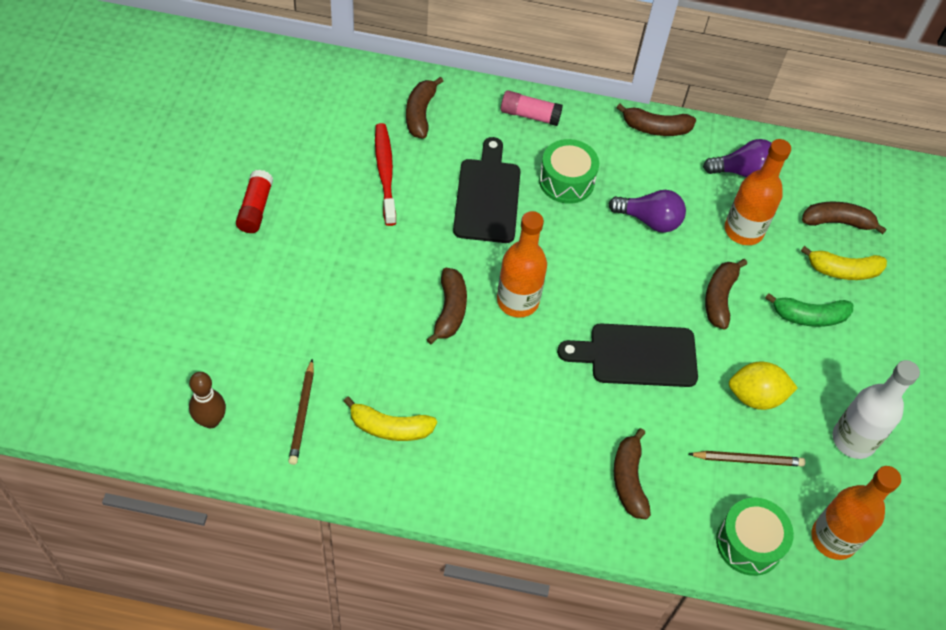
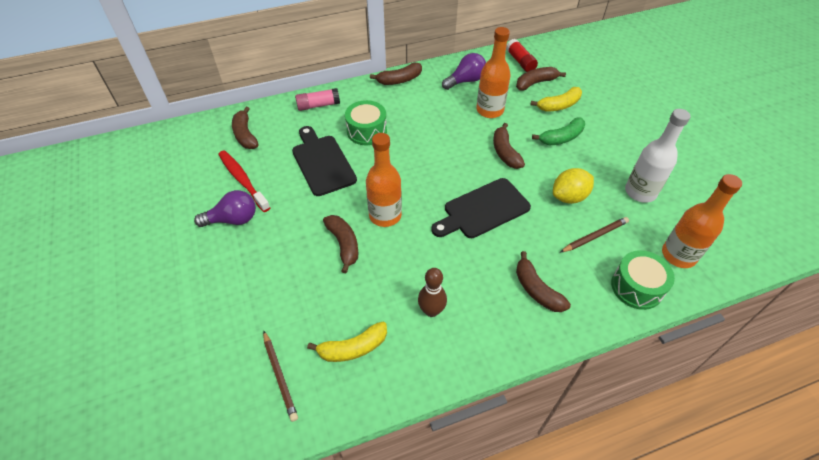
camera: 25 degrees left, 5 degrees down
(211, 420) = (206, 425): brown bowling pin -> brown bowling pin (431, 310)
(255, 209) = (158, 248): red glue stick -> red glue stick (520, 61)
(649, 220) = (432, 130): purple light bulb -> purple light bulb (233, 219)

